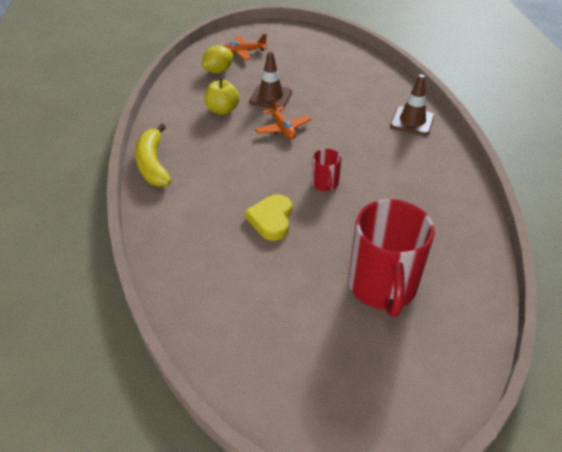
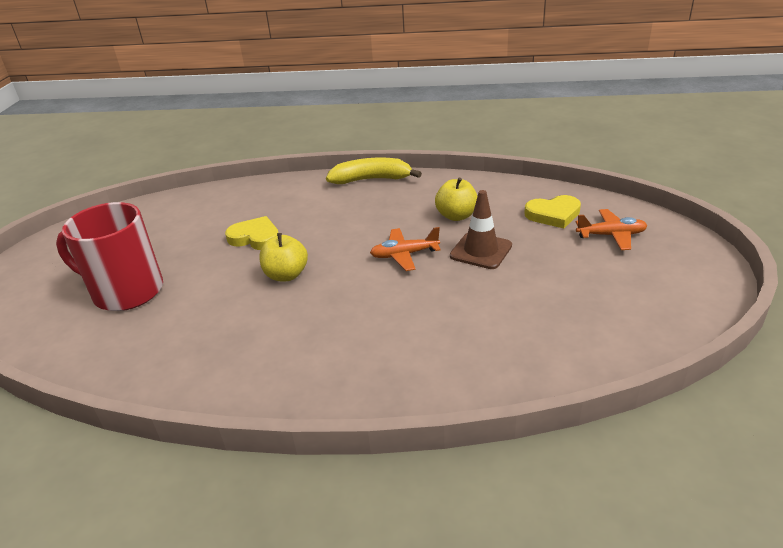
camera: 105 degrees right, 10 degrees down
(218, 71) = (553, 214): yellow lemon -> yellow heart
(244, 52) = (611, 235): orange plane -> orange plane turned 90 degrees clockwise
(325, 184) = (286, 275): red mug -> yellow apple
(412, 121) = (381, 378): brown traffic cone -> none

